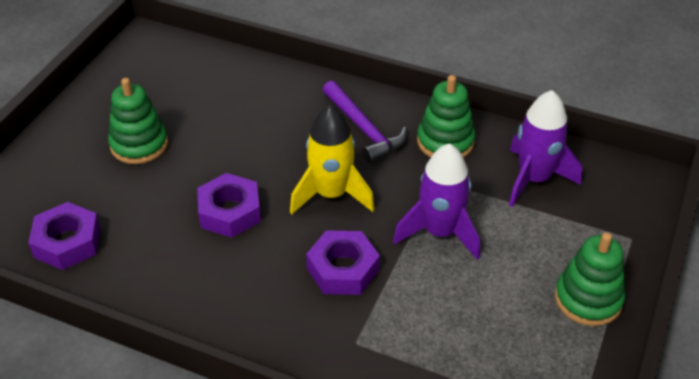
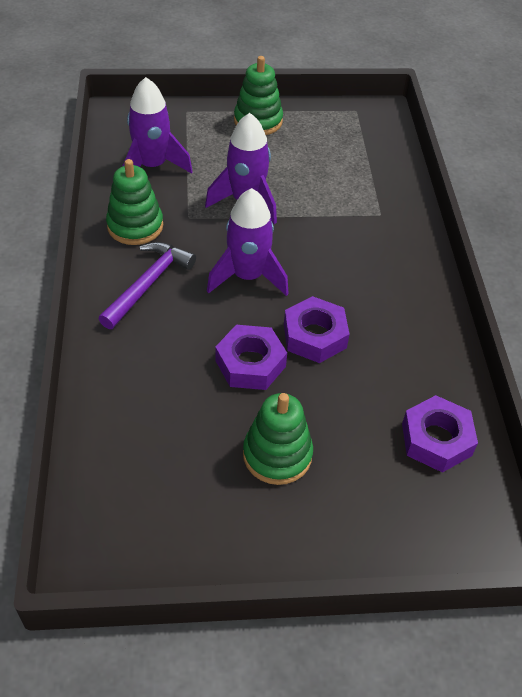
camera: 120 degrees left, 5 degrees up
(331, 194) = (248, 276): yellow rocket -> purple rocket
(343, 269) = (322, 242): purple nut -> purple nut (250, 363)

